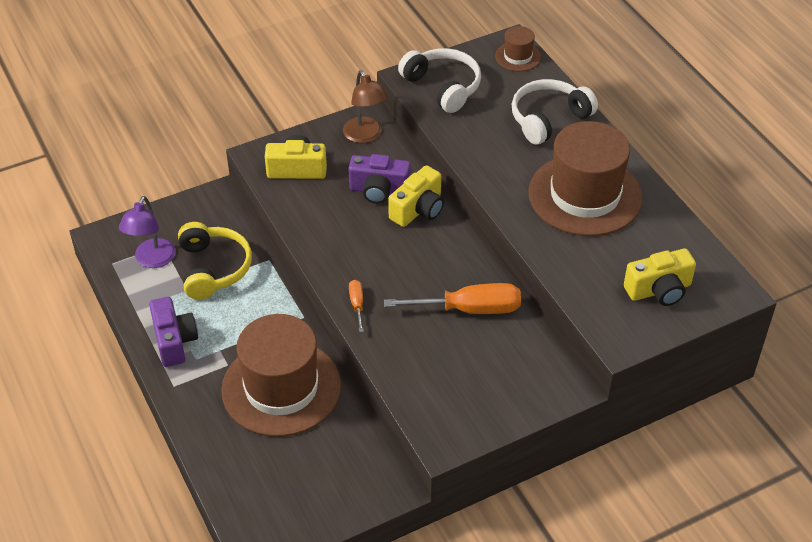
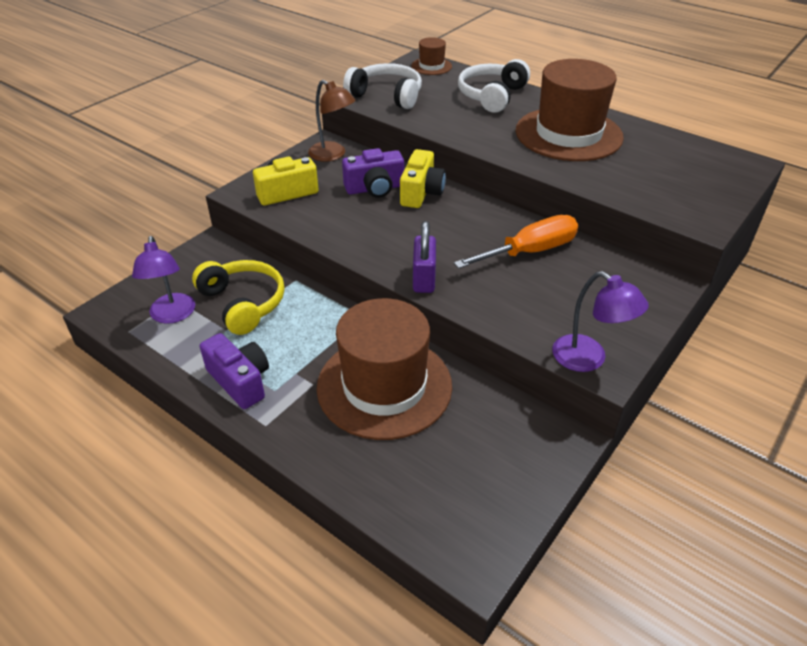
camera: 25 degrees left, 5 degrees down
(357, 304) = (424, 279): orange screwdriver -> purple padlock
(437, 428) = (588, 359): none -> purple lamp
(659, 290) = (692, 179): yellow camera -> none

